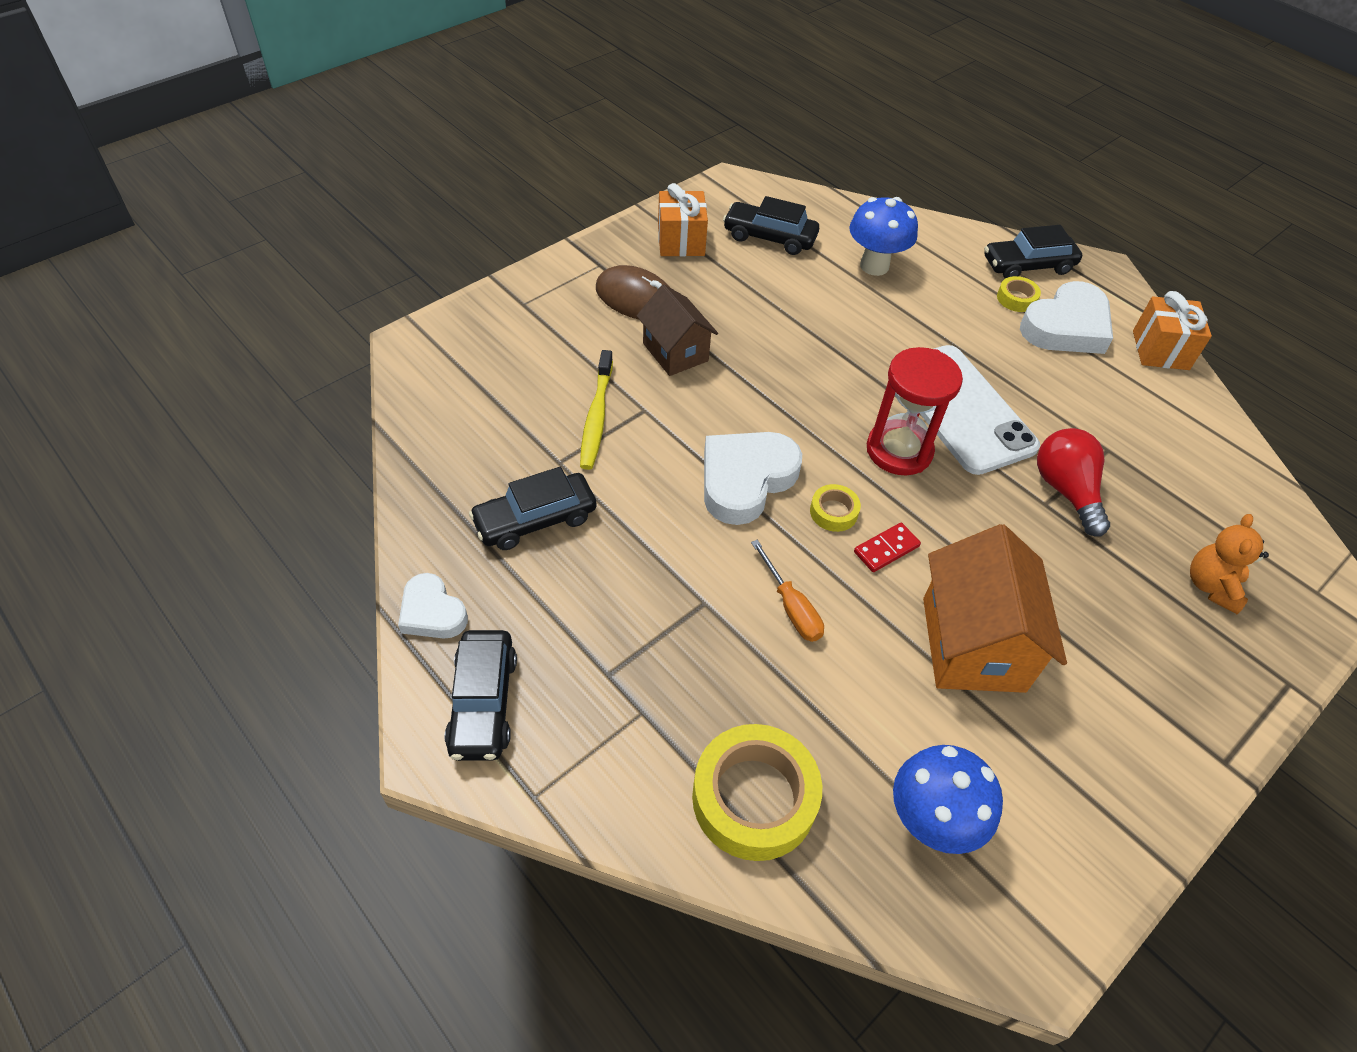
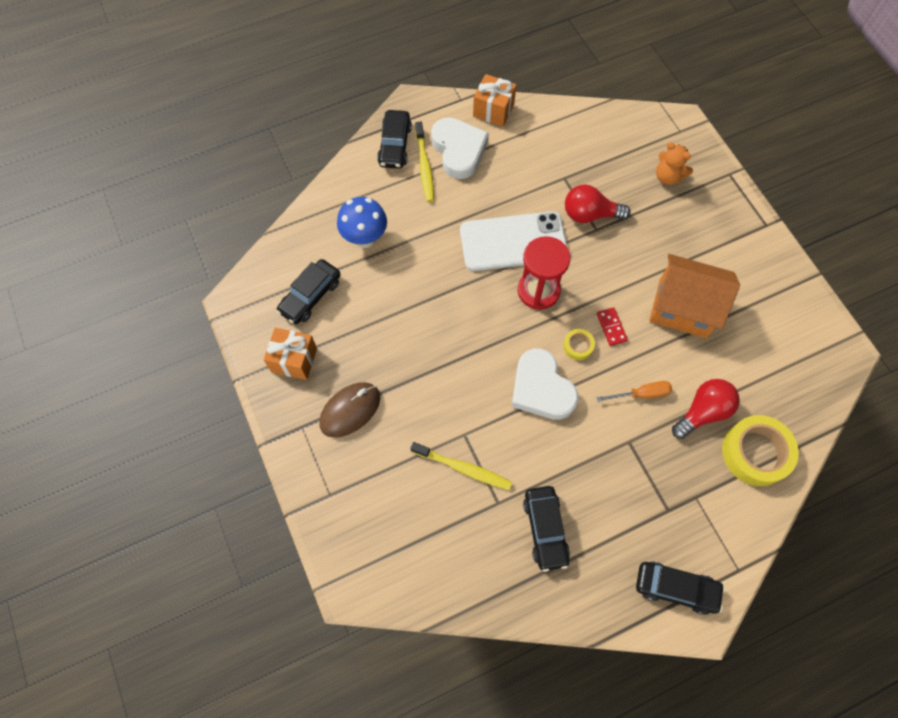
camera: 70 degrees left, 15 degrees up
(432, 612) = (605, 610): white heart -> none
(675, 352) = (414, 398): brown house -> none
(797, 701) = (703, 412): none -> red light bulb
(929, 823) = (780, 372): blue mushroom -> none
(1016, 299) = (424, 166): yellow tape -> yellow toothbrush

